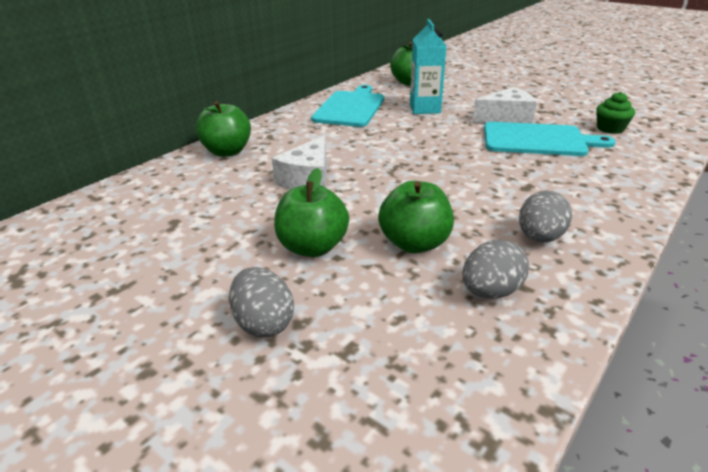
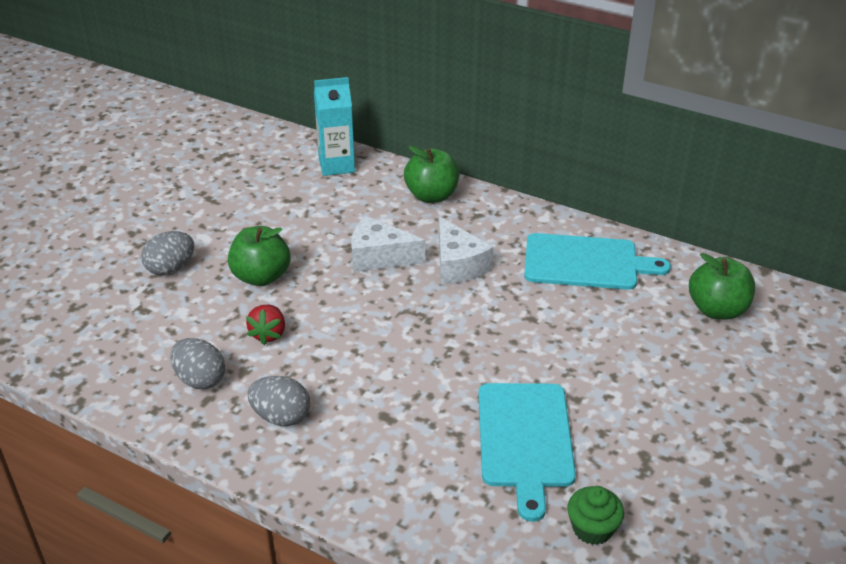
camera: 80 degrees right, 5 degrees up
(414, 243) = (268, 334): green apple -> red strawberry
(425, 109) = (607, 330): turquoise carton -> turquoise carton (336, 165)
(506, 118) = (600, 412): white cheese -> white cheese (458, 265)

